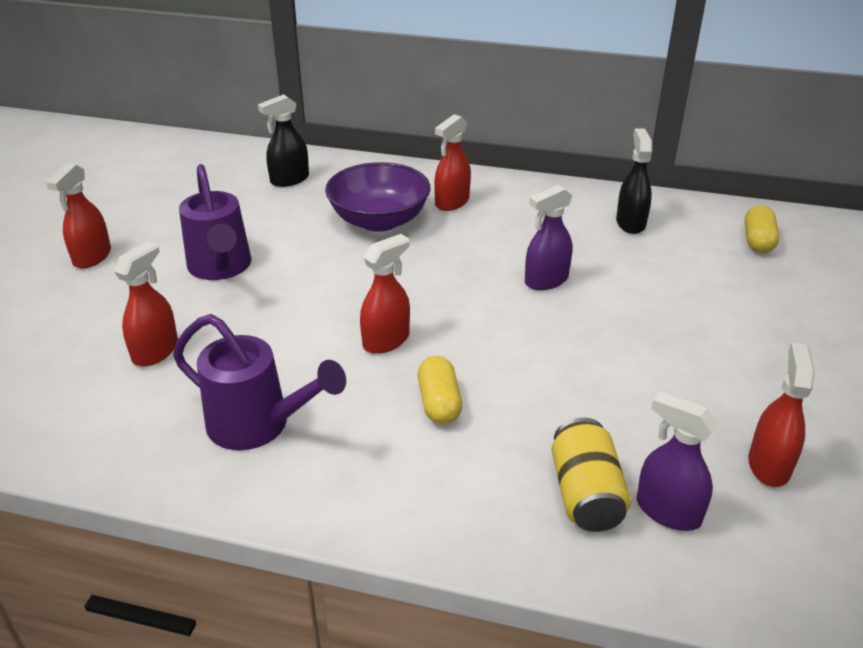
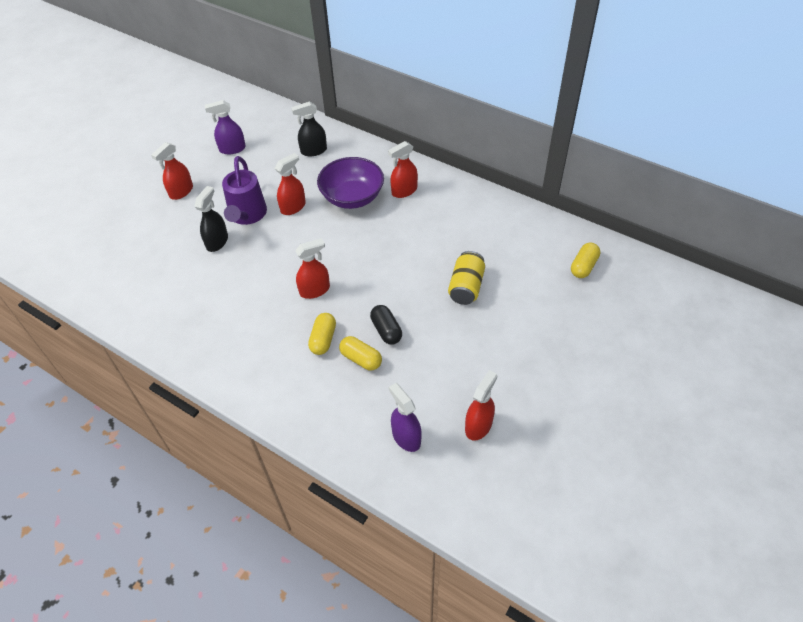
camera: 20 degrees right, 15 degrees up
(156, 351) = (192, 268): red spray bottle -> red spray bottle (293, 207)
(258, 425) = (226, 330): purple watering can -> none
(518, 416) = (361, 359): none -> yellow capsule
(534, 369) = (386, 330): none -> black capsule
(546, 280) = (428, 268): purple spray bottle -> purple spray bottle (232, 149)
(585, 494) = (369, 415): yellow can -> yellow can (466, 287)
(630, 223) = (508, 233): black spray bottle -> black spray bottle (217, 242)

